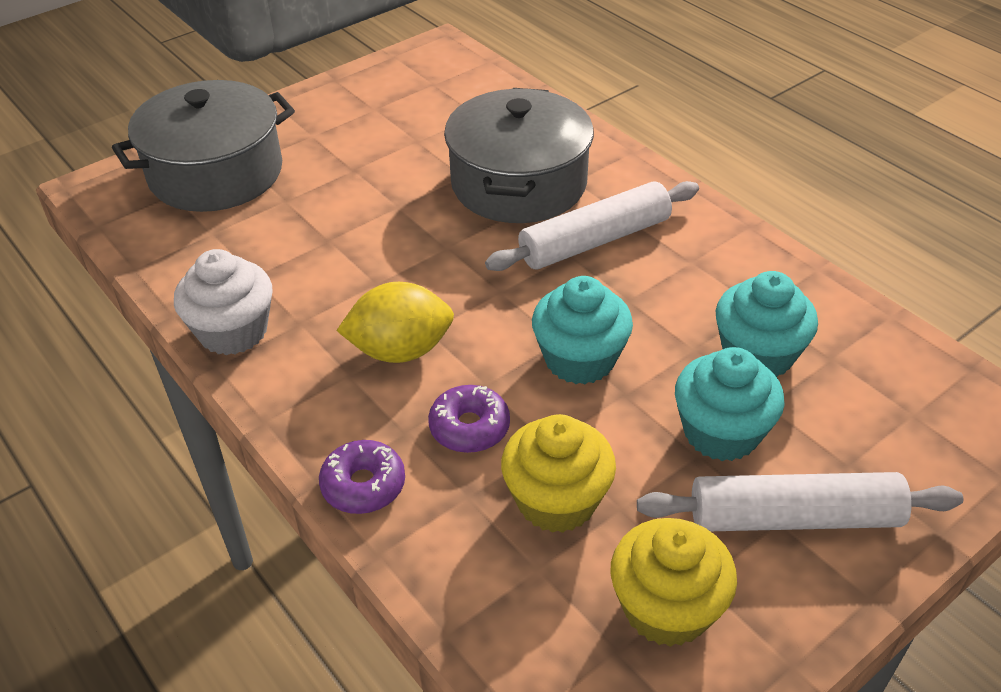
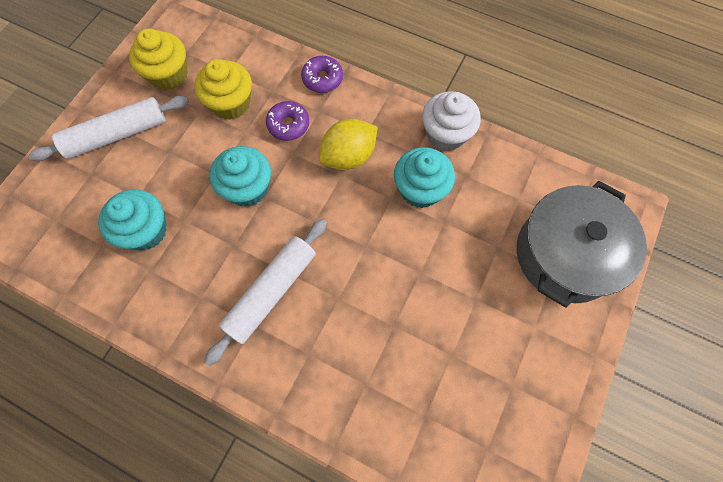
camera: 155 degrees right, 25 degrees up
(519, 183) = (348, 333): grey pot -> none
(721, 432) = (159, 169): turquoise cupcake -> turquoise cupcake (420, 189)

